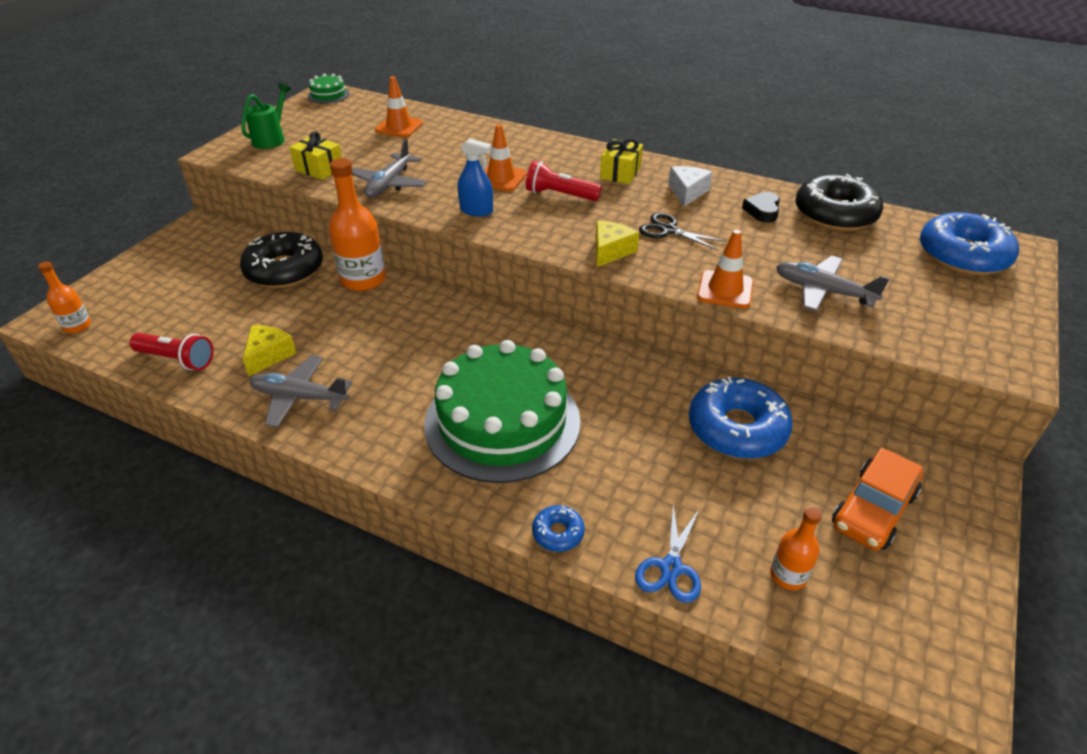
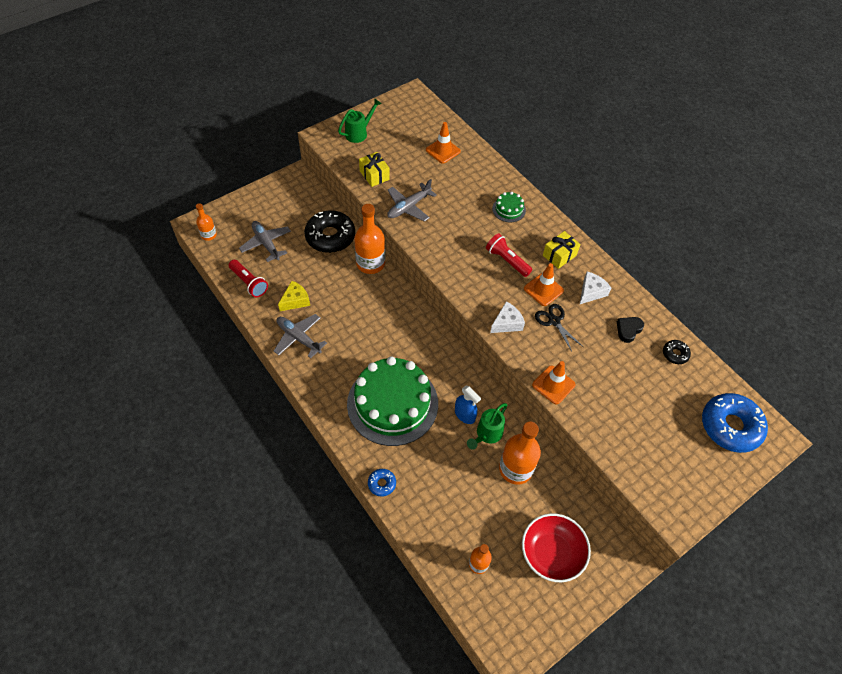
camera: 25 degrees right, 15 degrees up
(328, 95) = (414, 97): green cake -> green cake (509, 209)
(476, 210) = (447, 253): blue spray bottle -> blue spray bottle (465, 415)
(501, 178) = (479, 229): orange traffic cone -> orange traffic cone (543, 289)
(610, 251) = (507, 323): yellow cheese -> white cheese
(665, 404) = (487, 434): none -> green watering can
(671, 568) = (424, 530): blue scissors -> none
(737, 428) = (515, 469): blue donut -> orange bottle
(823, 291) = (612, 413): grey plane -> grey plane (266, 243)
(835, 214) = (675, 354): black donut -> black donut, size x0.46
(873, 510) = (551, 553): orange car -> red bowl

